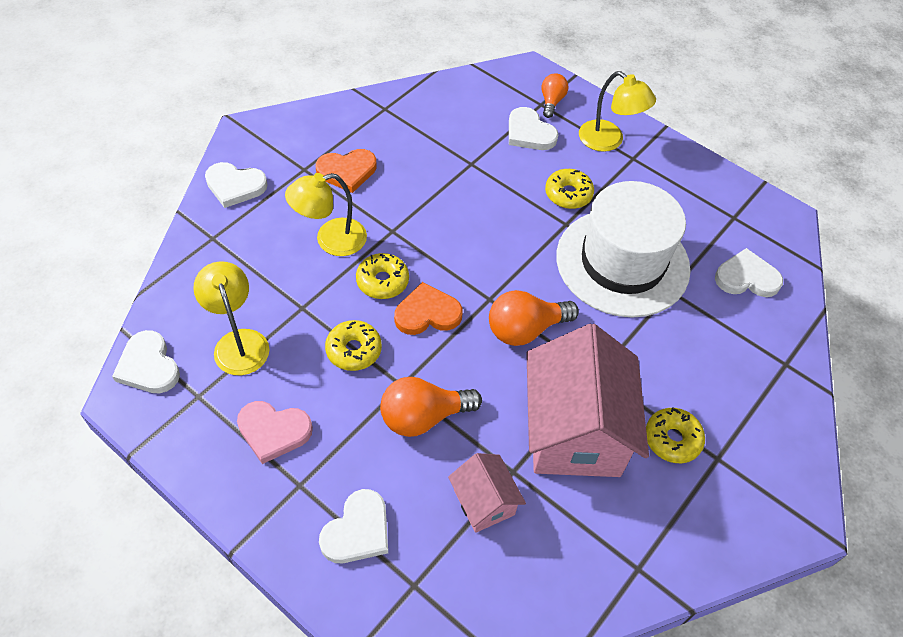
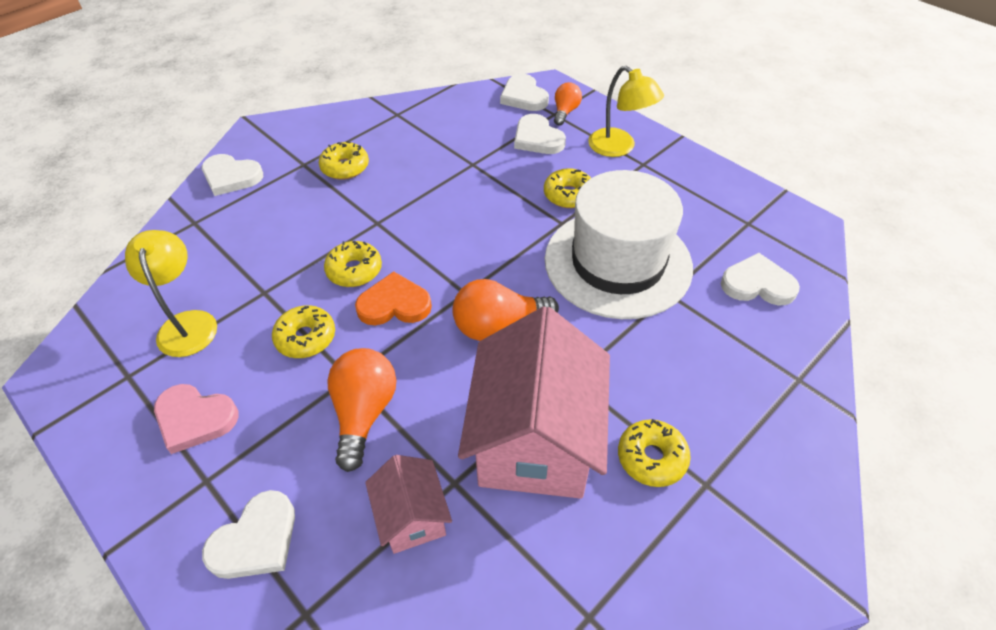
camera: 10 degrees right, 5 degrees down
(148, 366) = (87, 342): white heart -> white heart (524, 96)
(331, 240) = (311, 229): yellow lamp -> none
(347, 171) = (345, 167): orange heart -> yellow donut
(423, 416) = (364, 413): orange light bulb -> orange light bulb turned 105 degrees clockwise

